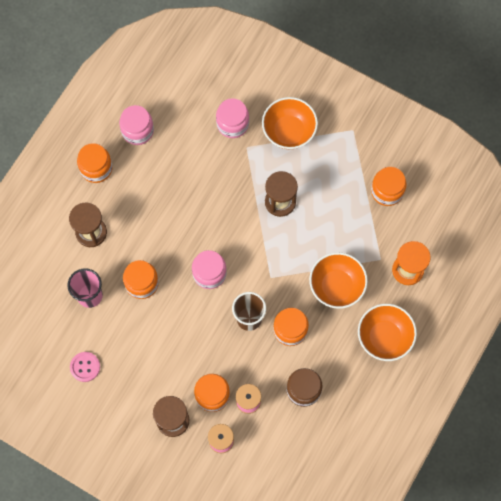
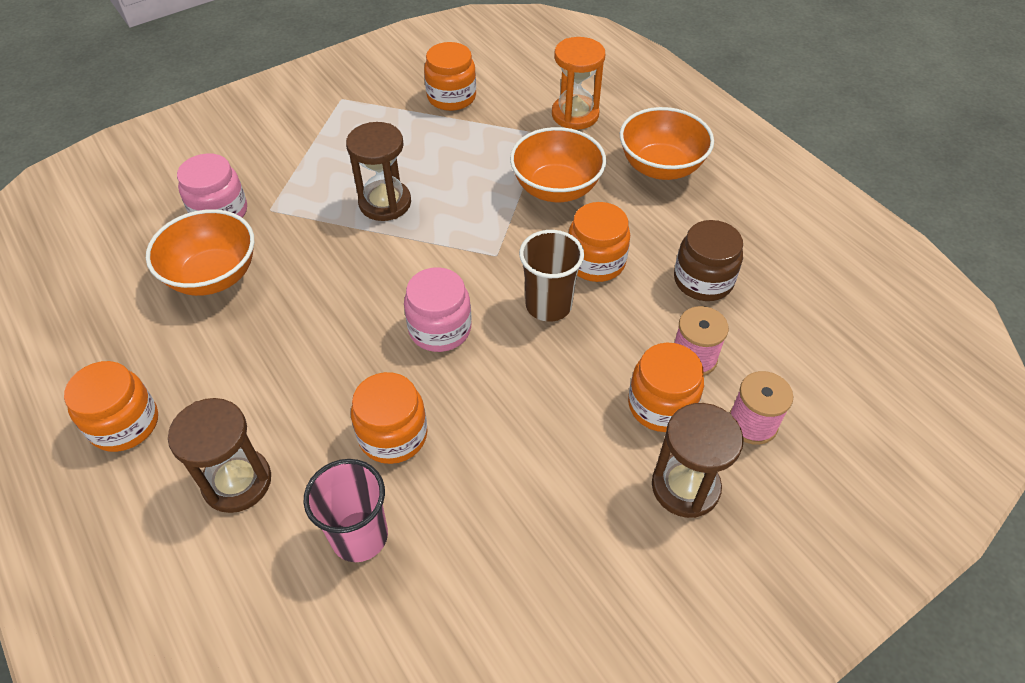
camera: 65 degrees left, 20 degrees down
(85, 367) = (503, 608): pink button -> none
(137, 131) = (116, 334): pink jar -> none
(289, 131) = (287, 158): orange bowl -> orange bowl (213, 276)

